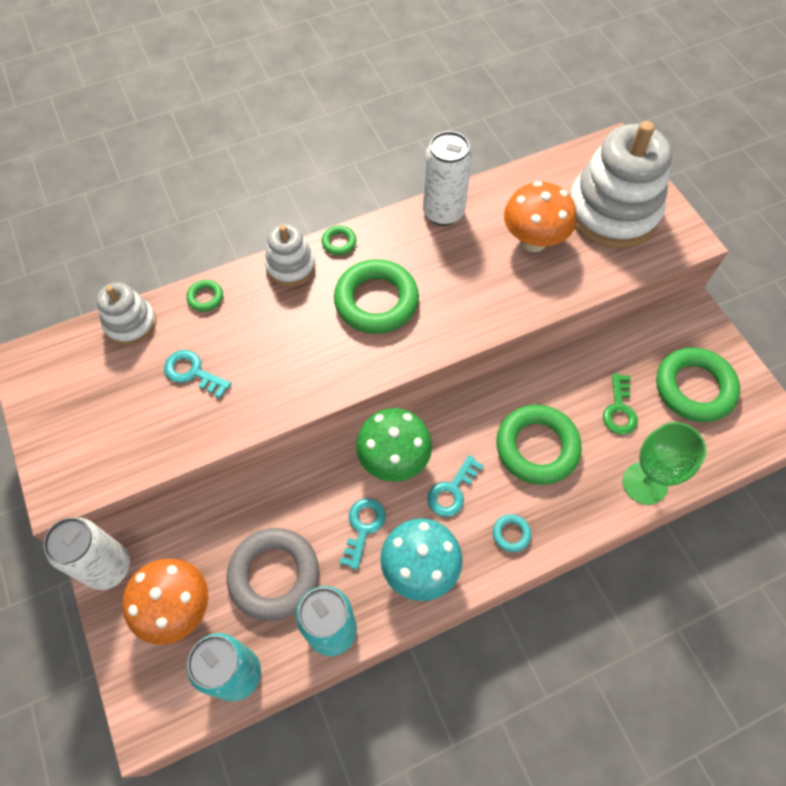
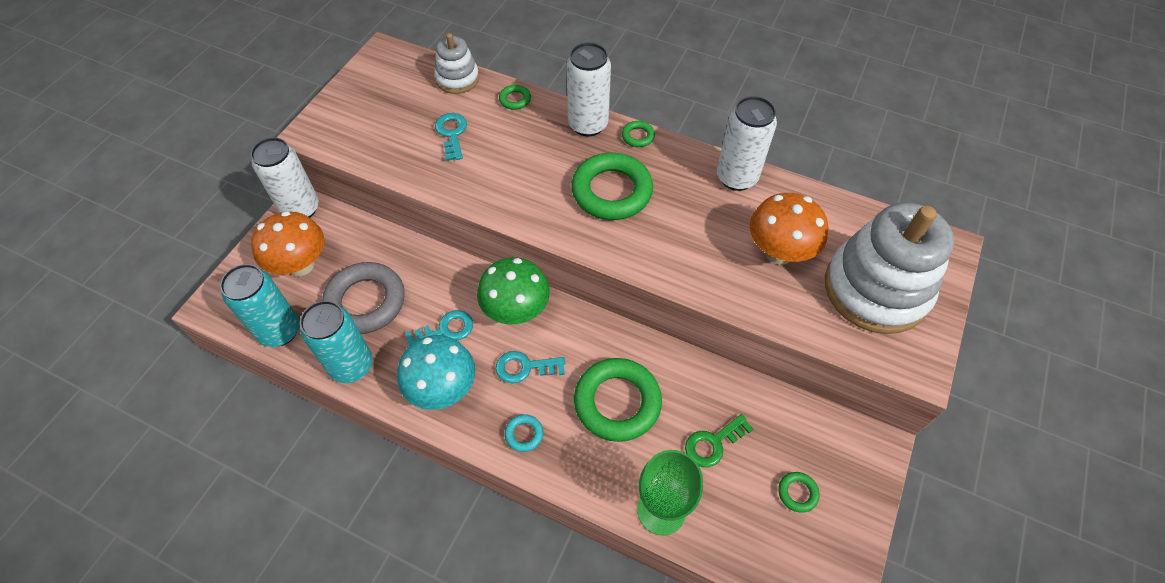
camera: 50 degrees right, 5 degrees down
(290, 266) = (588, 124): white stacking toy -> white can
(694, 388) = (797, 493): green ring -> green ring, size x0.43

